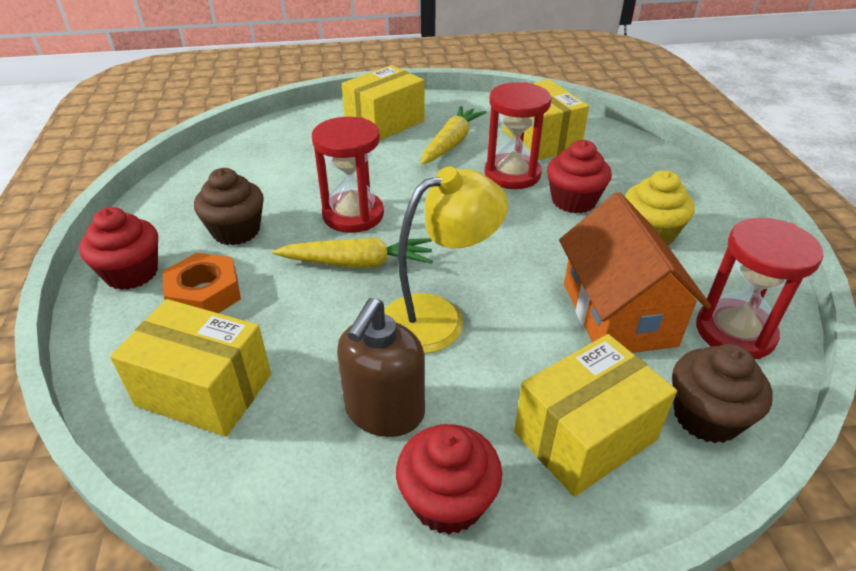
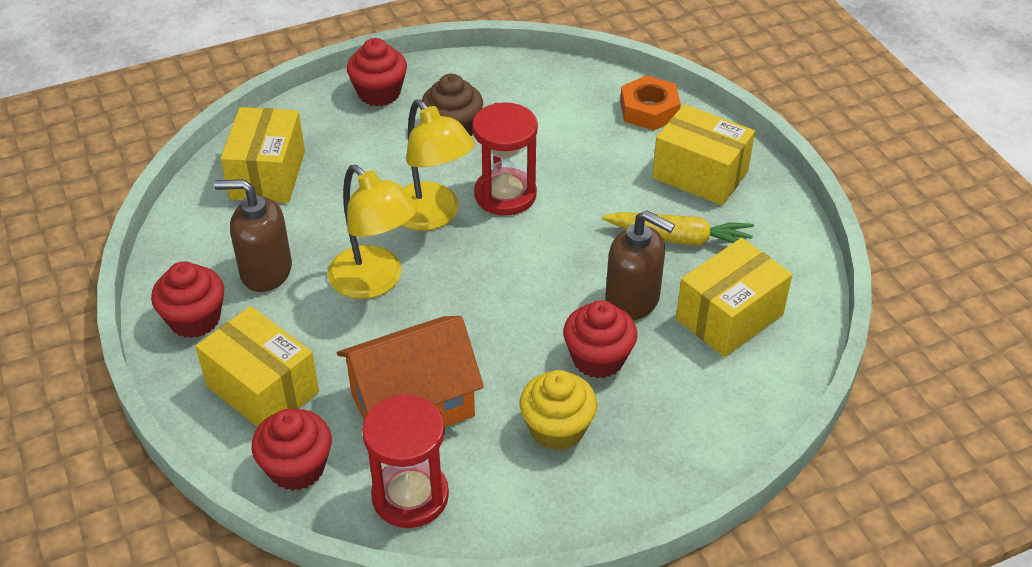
camera: 75 degrees right, 5 degrees up
(204, 294) = (366, 140): orange nut -> orange nut (649, 110)
(358, 263) = (432, 216): yellow carrot -> yellow lamp
(512, 174) = (633, 300): red hourglass -> brown soap dispenser
(706, 416) = (297, 468): brown cupcake -> red cupcake

